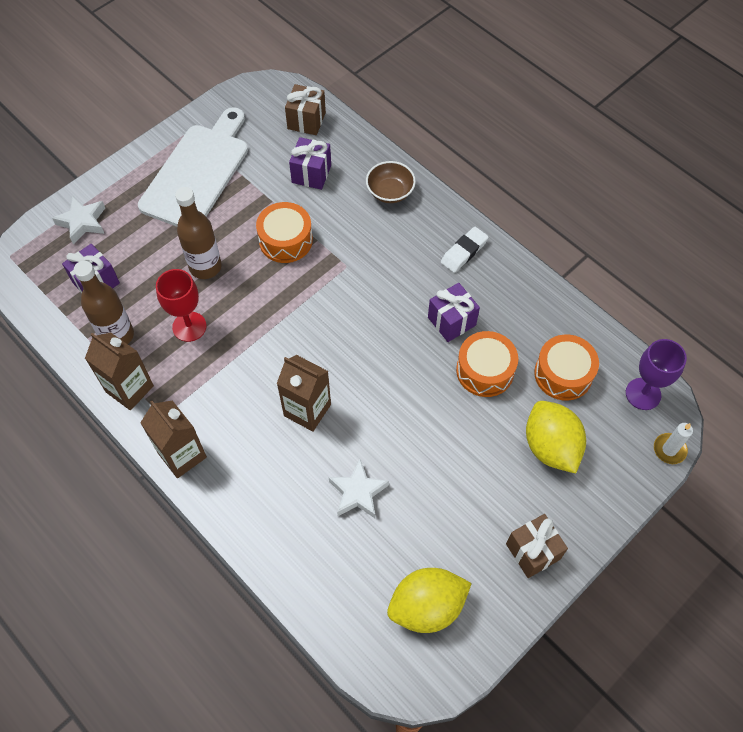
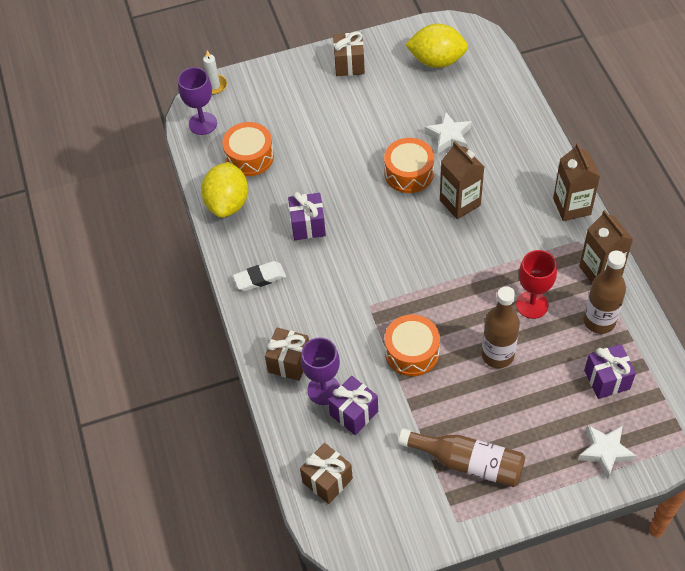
camera: 150 degrees left, 5 degrees down
(198, 172) = (468, 463): white cutting board -> brown bottle
(347, 181) = (323, 390): none -> purple goblet
(390, 192) = (289, 362): brown bowl -> brown gift
(485, 370) = (306, 180): orange drum -> orange drum (409, 173)
(550, 446) = (294, 115): yellow lemon -> yellow lemon (227, 203)

